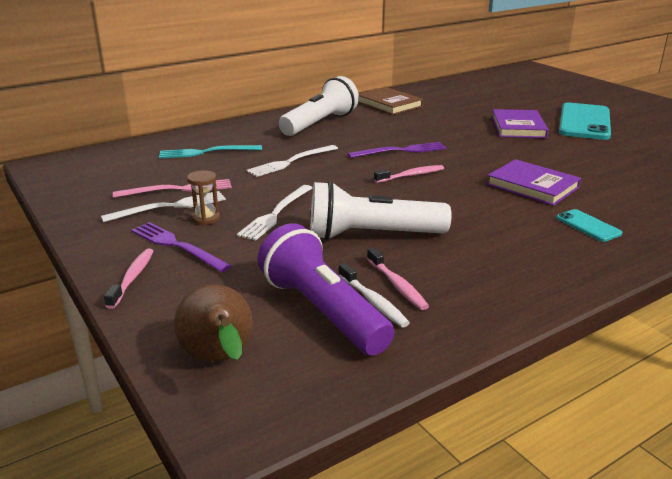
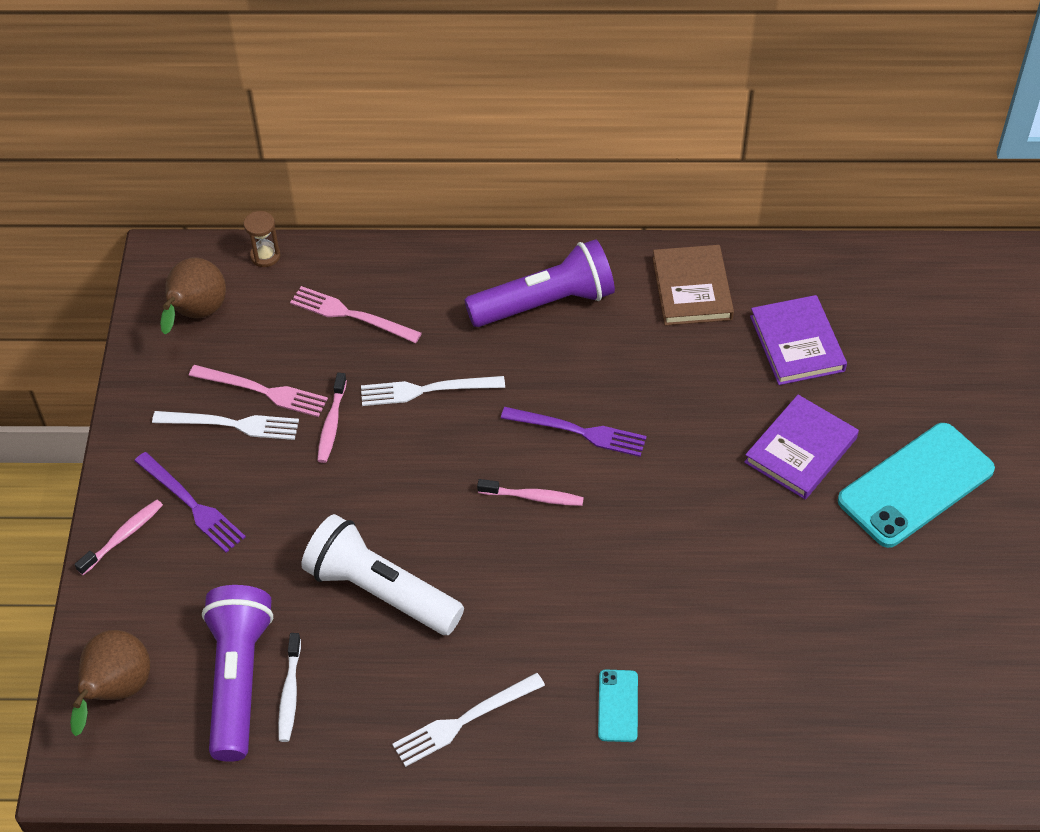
camera: 35 degrees right, 25 degrees up
(92, 177) = (196, 315): none -> brown pear
(177, 246) = (191, 504): purple fork -> purple fork turned 150 degrees clockwise
(206, 152) = (351, 315): turquoise fork -> pink fork
(206, 218) = (250, 468): brown hourglass -> brown hourglass (265, 256)
(276, 213) = (322, 497): white fork -> white fork (464, 720)
(320, 123) = (545, 303): white flashlight -> purple flashlight
(397, 285) = (331, 683): pink toothbrush -> pink toothbrush (331, 424)
(532, 186) = (649, 598): purple book -> purple book (797, 343)

